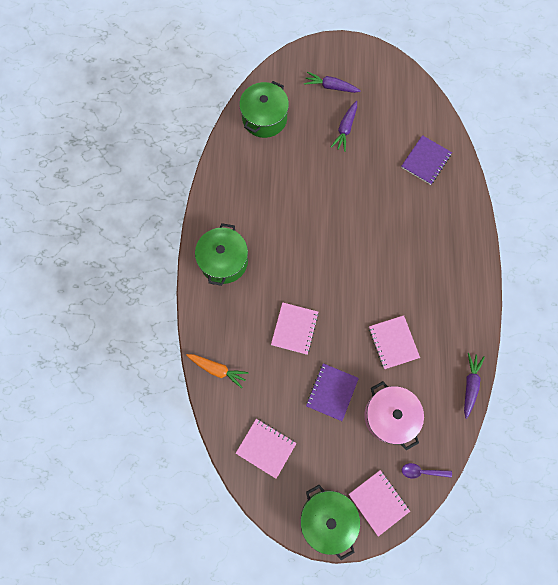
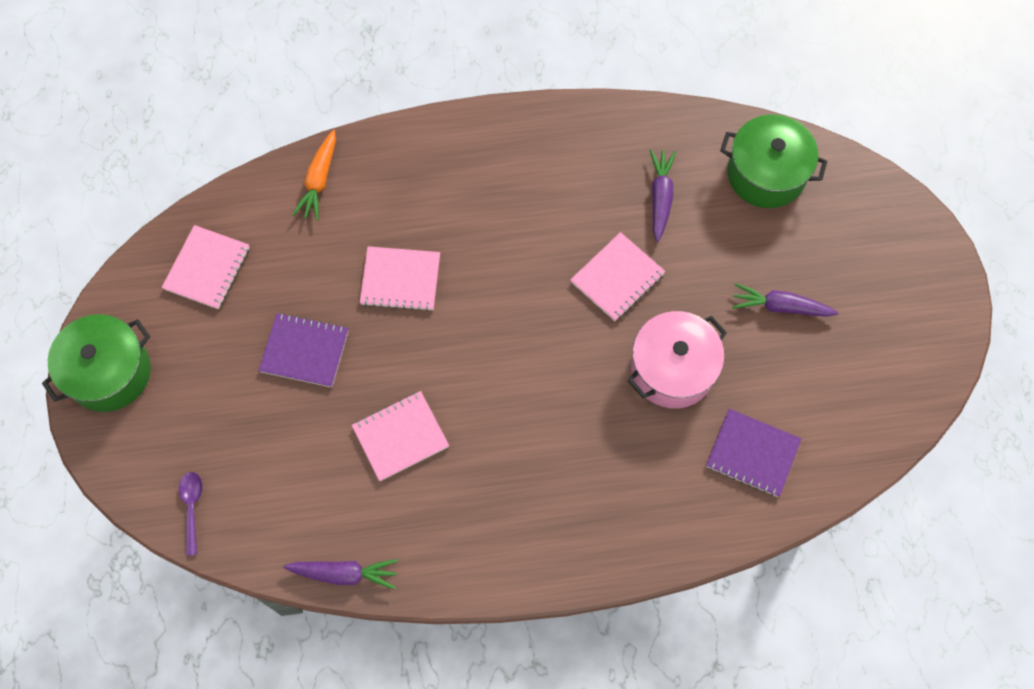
camera: 80 degrees right, 5 degrees down
(223, 261) = (495, 157): green pot -> none
(330, 87) = (859, 270): purple carrot -> purple carrot (660, 197)
(378, 502) = (139, 445): pink notebook -> pink notebook (617, 278)
(389, 416) = (276, 446): pink pot -> pink pot (672, 369)

